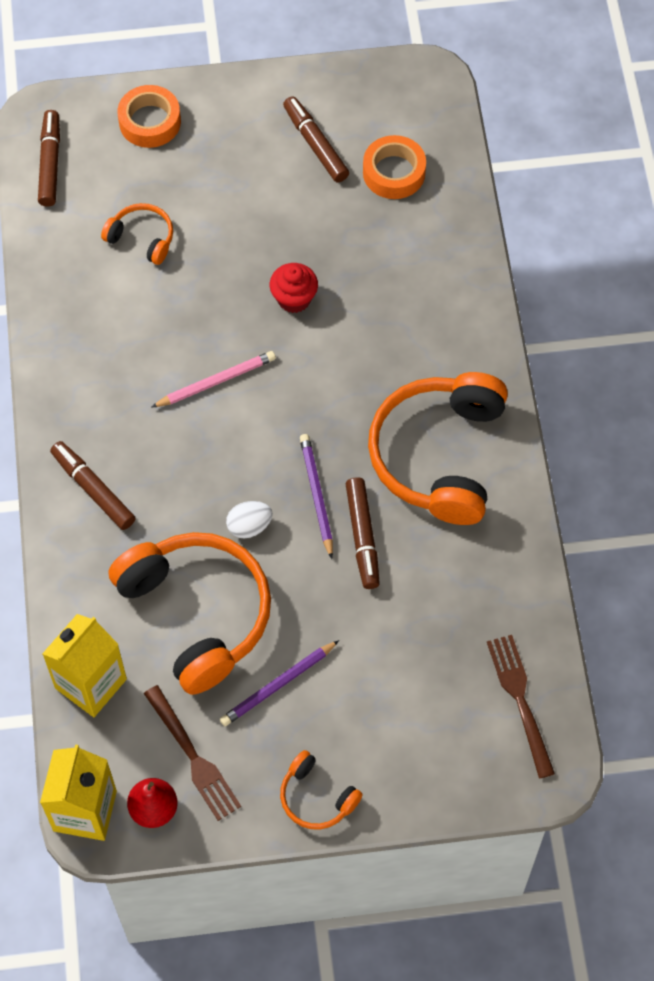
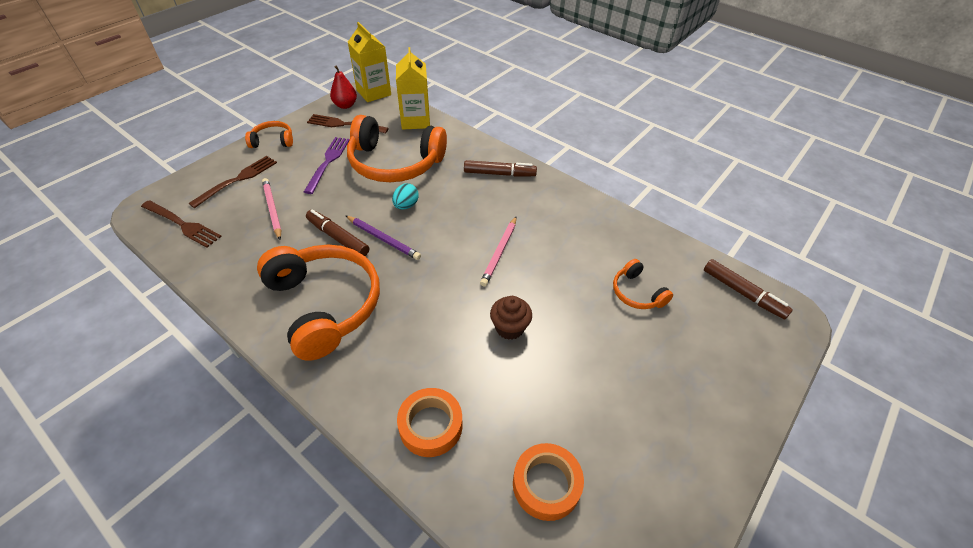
camera: 135 degrees right, 15 degrees down
(142, 238) = (637, 293): orange headphones -> orange headphones turned 75 degrees clockwise
(150, 122) = (740, 368): orange tape -> orange tape (430, 425)
(249, 526) = (406, 205): white egg -> turquoise egg
(278, 685) = (328, 162): purple pencil -> purple fork
(294, 298) = (509, 328): red cupcake -> brown cupcake
(315, 144) = (627, 453): brown marker -> none
(404, 644) = (272, 209): none -> pink pencil
(413, 740) = (237, 180): none -> brown fork

